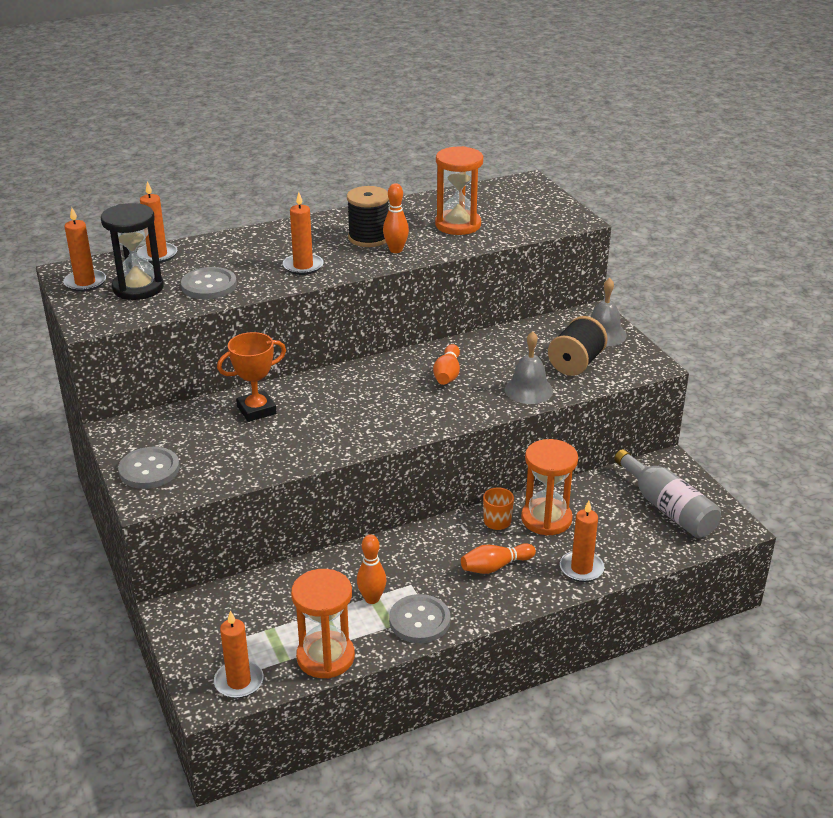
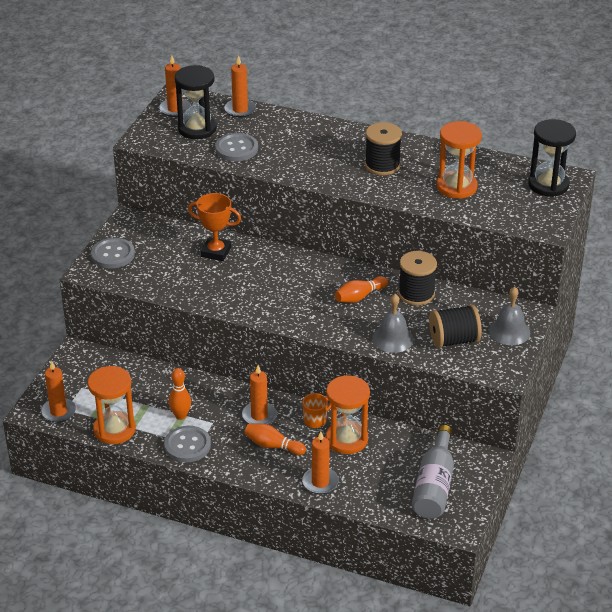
camera: 45 degrees right, 5 degrees up
(303, 266) = (309, 165): orange candle -> orange candle (259, 416)
(396, 250) = (384, 184): orange bowling pin -> none
(489, 347) = (416, 294): none -> black spool
(523, 192) = (548, 185): none -> black hourglass

